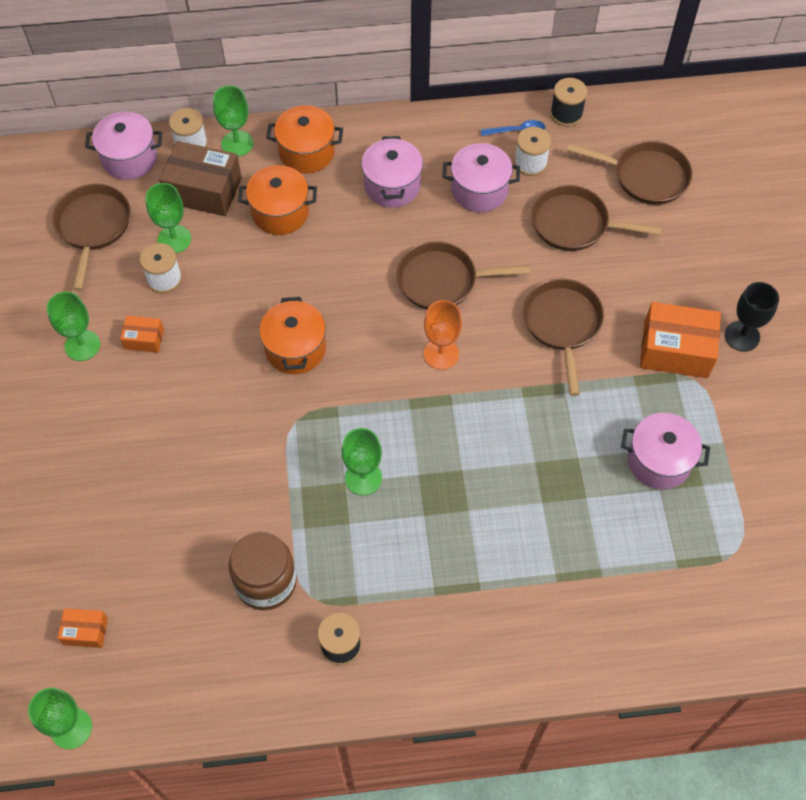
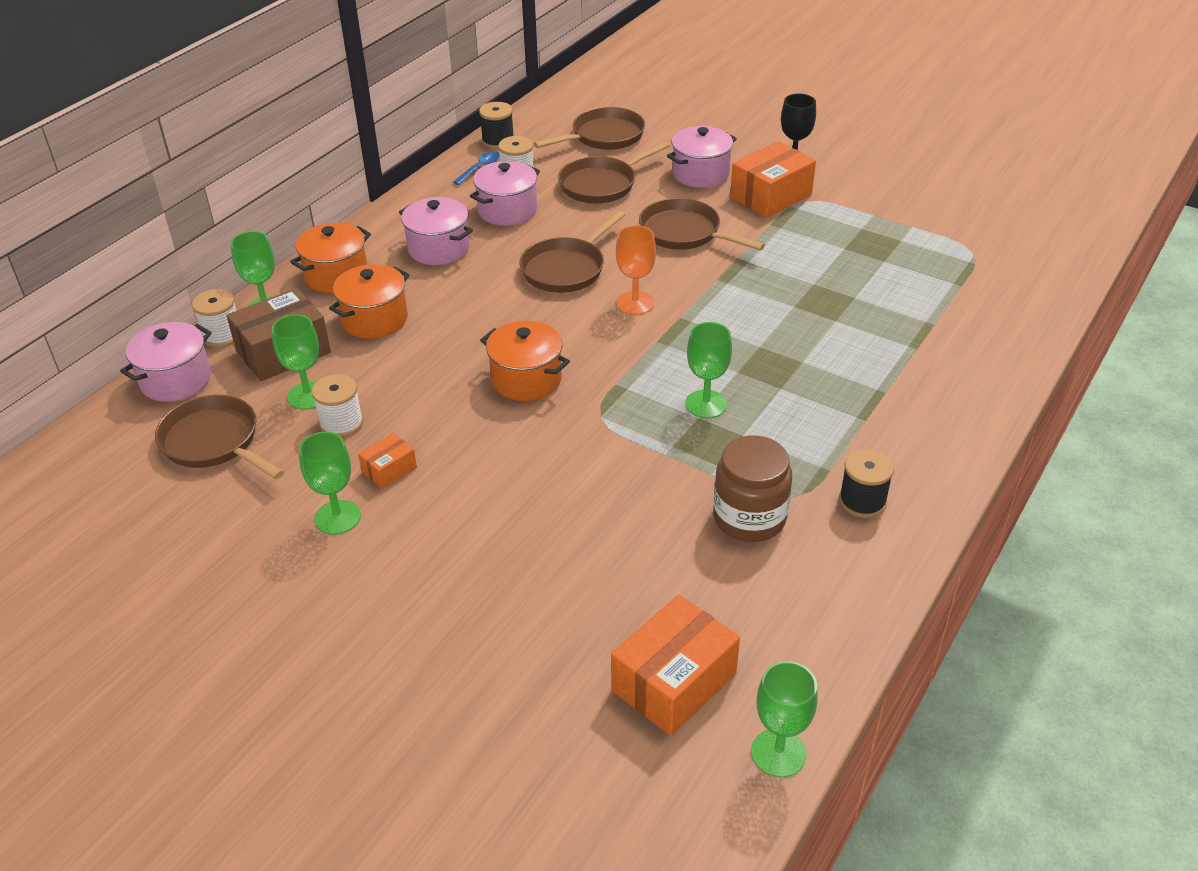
camera: 50 degrees left, 20 degrees down
(85, 631) = (674, 682): orange box -> orange box, size x1.95
(659, 461) = (858, 249): pink pot -> pink pot (700, 174)

